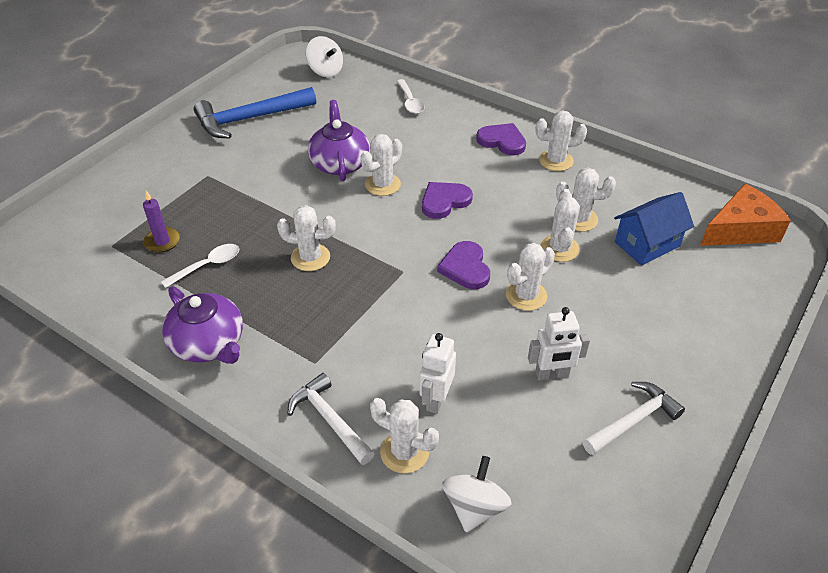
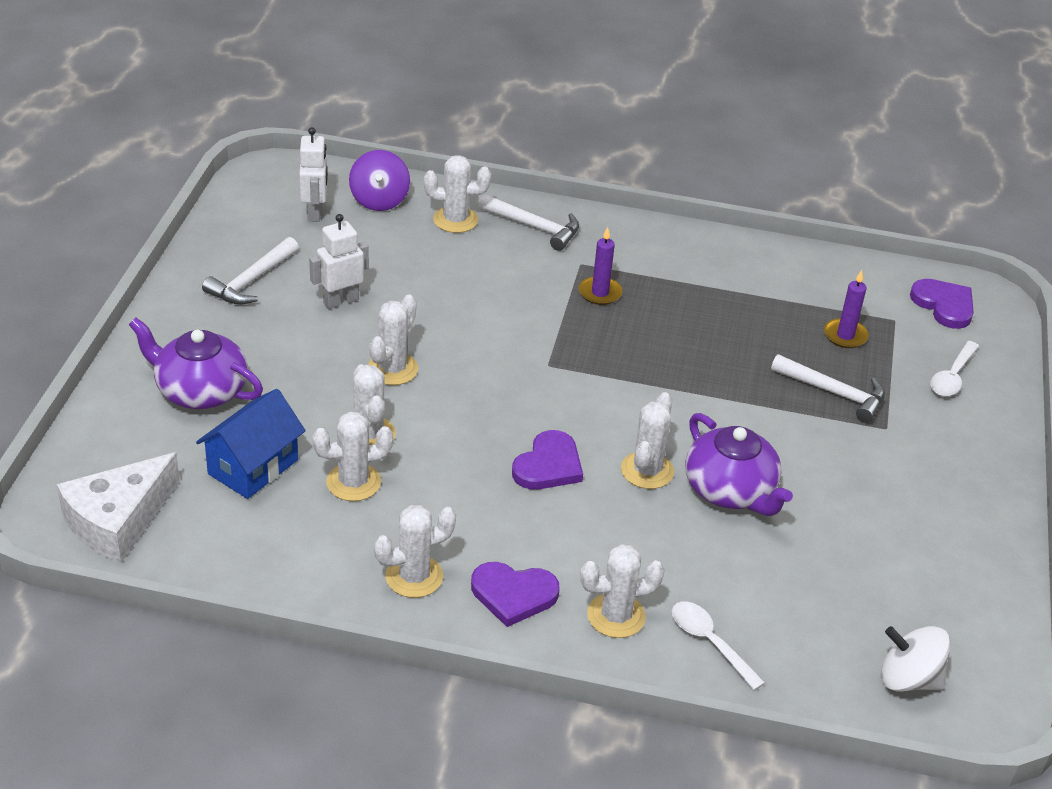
camera: 155 degrees right, 5 degrees down
(208, 265) = (768, 323): white spoon -> white spoon (952, 377)
(209, 344) = (694, 257): purple teapot -> purple teapot (200, 390)
(216, 204) = (834, 393): none -> white hammer
(250, 119) = (927, 535): blue hammer -> none
(310, 257) = (664, 356): white cactus -> white cactus (616, 616)
(319, 326) = (600, 293): none -> purple candle
(436, 399) = (447, 259): white robot -> white robot (315, 212)
(465, 268) = (477, 384): purple heart -> purple heart (944, 305)
(474, 507) = (379, 200): white spinning top -> purple spinning top
(741, 229) = (118, 521): orange cheese -> white cheese

